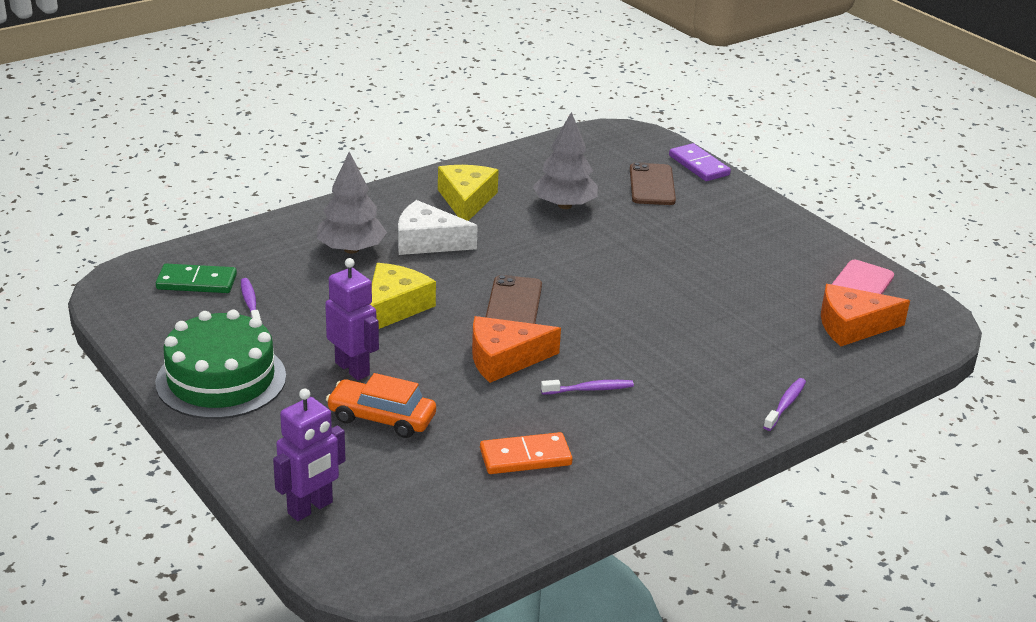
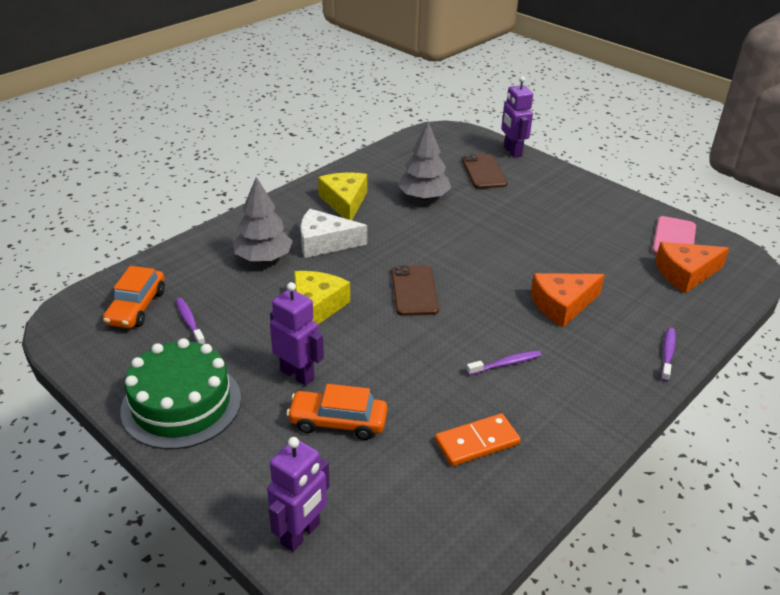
camera: 10 degrees left, 5 degrees up
(196, 282) = (136, 307): green domino -> orange car
(504, 359) = (424, 345): orange cheese -> orange cheese (562, 305)
(699, 165) = (512, 152): purple domino -> purple robot

